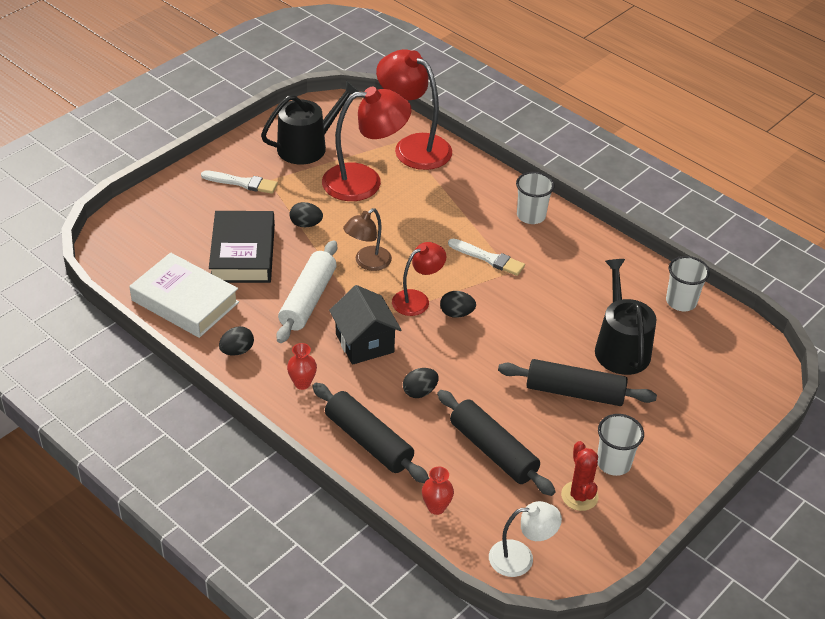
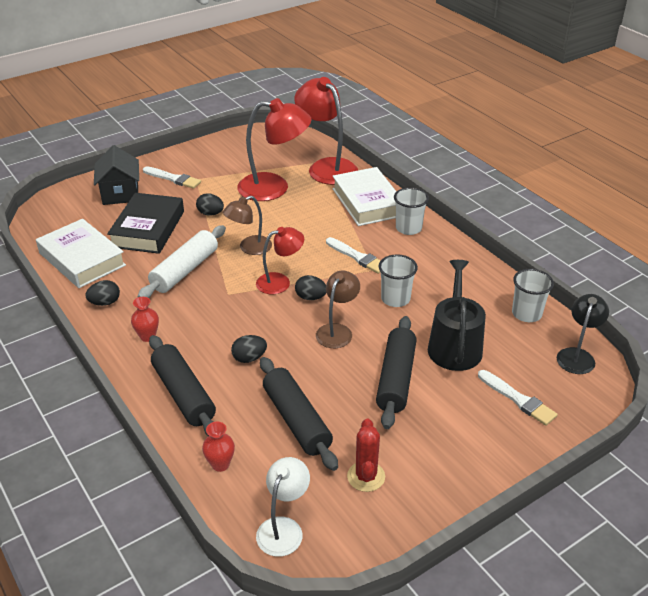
camera: 15 degrees right, 5 degrees down
(307, 146) = (238, 158): black watering can -> none
(364, 343) = (218, 311): black house -> black house (120, 194)
(475, 188) = (367, 202): none -> white book
(498, 348) = (337, 331): none -> brown lamp
(520, 558) = (283, 528): white lamp -> white lamp turned 75 degrees counterclockwise
(574, 392) = (396, 379): black rolling pin -> black rolling pin turned 75 degrees clockwise
(613, 463) = (412, 450): white cup -> white cup (395, 299)
(697, 396) = (518, 399): none -> white brush
(741, 341) = (577, 355): none -> black lamp

